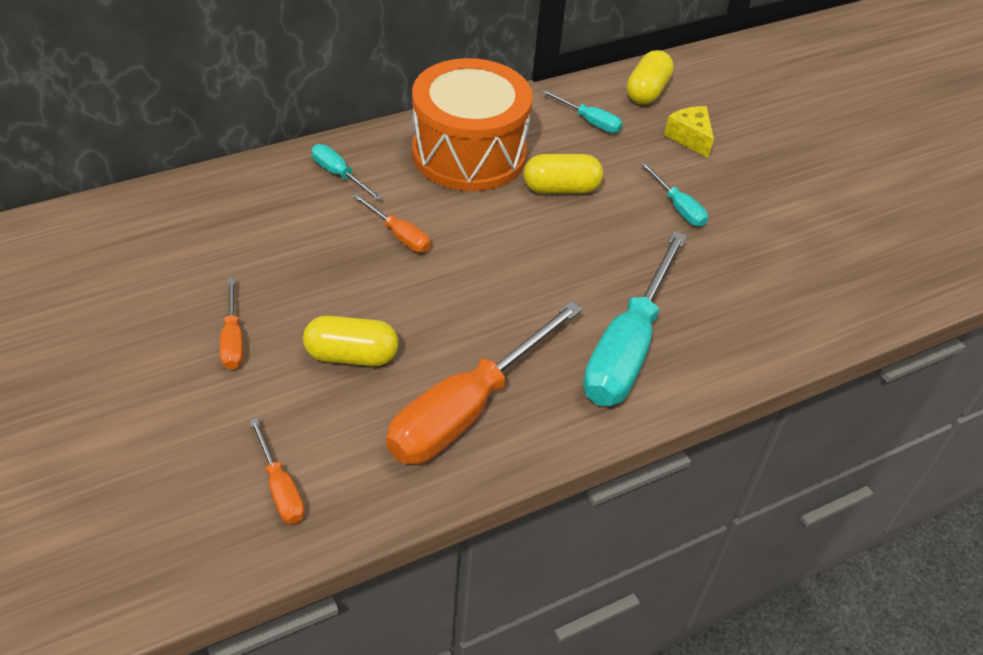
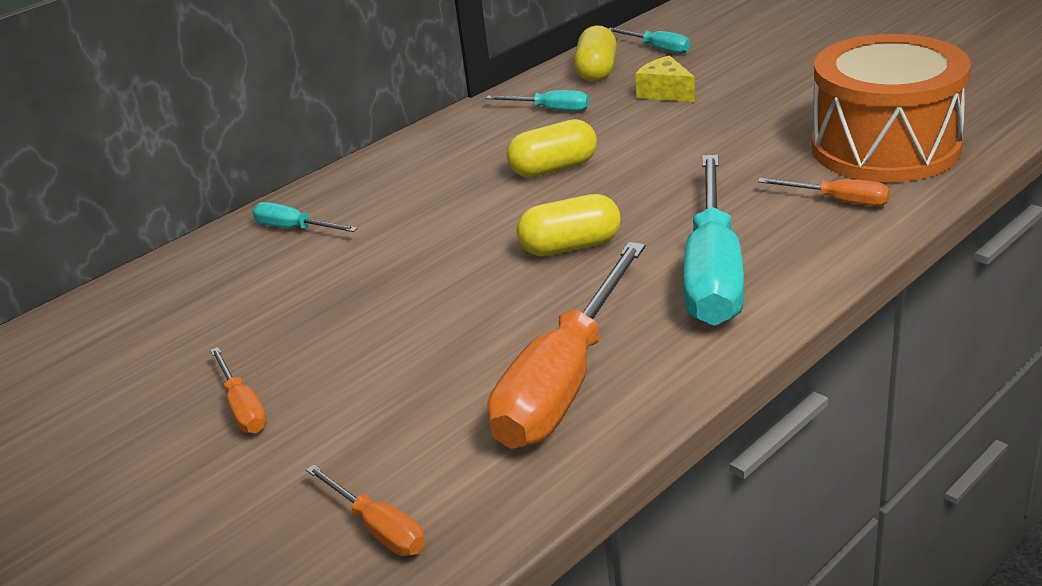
camera: 10 degrees left, 15 degrees down
(351, 355) = (398, 377): yellow capsule -> yellow capsule (570, 247)
(399, 235) = (394, 258): orange screwdriver -> orange screwdriver (838, 201)
(469, 153) = (434, 170): orange drum -> orange drum (885, 147)
(678, 207) = (689, 147): turquoise screwdriver -> turquoise screwdriver (657, 48)

